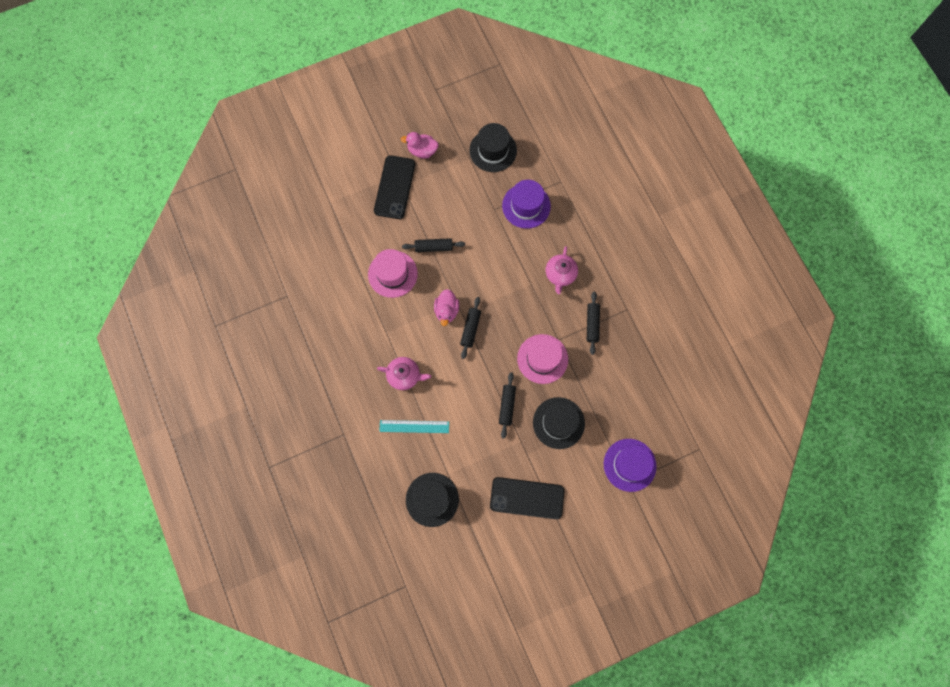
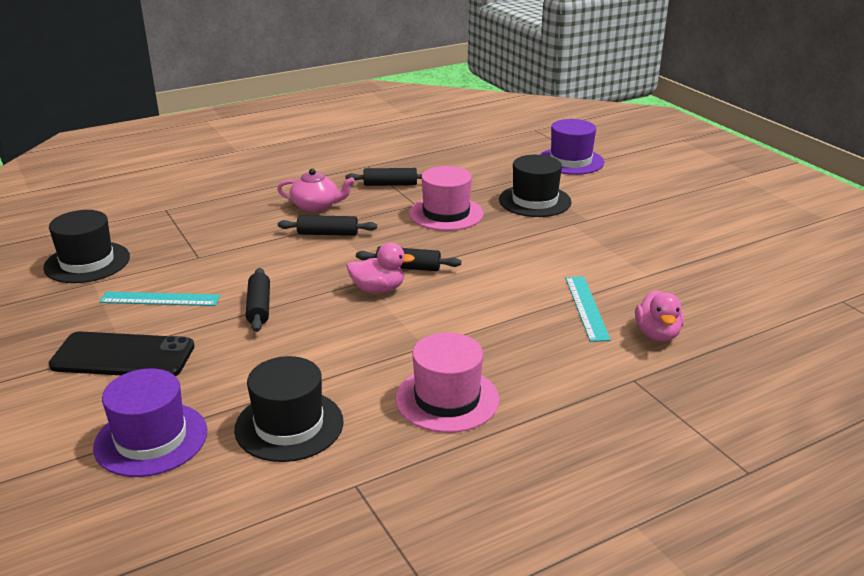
camera: 95 degrees left, 45 degrees down
(392, 274) = (308, 346): pink hat -> pink hat (447, 399)
(404, 375) = (501, 322): pink teapot -> none
(422, 151) = (55, 330): pink duck -> pink duck (657, 334)
(432, 499) = (695, 285): black hat -> black hat (289, 425)
(448, 196) = (160, 299): none -> turquoise ruler
(507, 406) = (523, 235): black rolling pin -> black rolling pin (328, 233)
(526, 206) = (199, 232): purple hat -> purple hat (151, 439)
(527, 498) = (648, 217): black phone -> none

